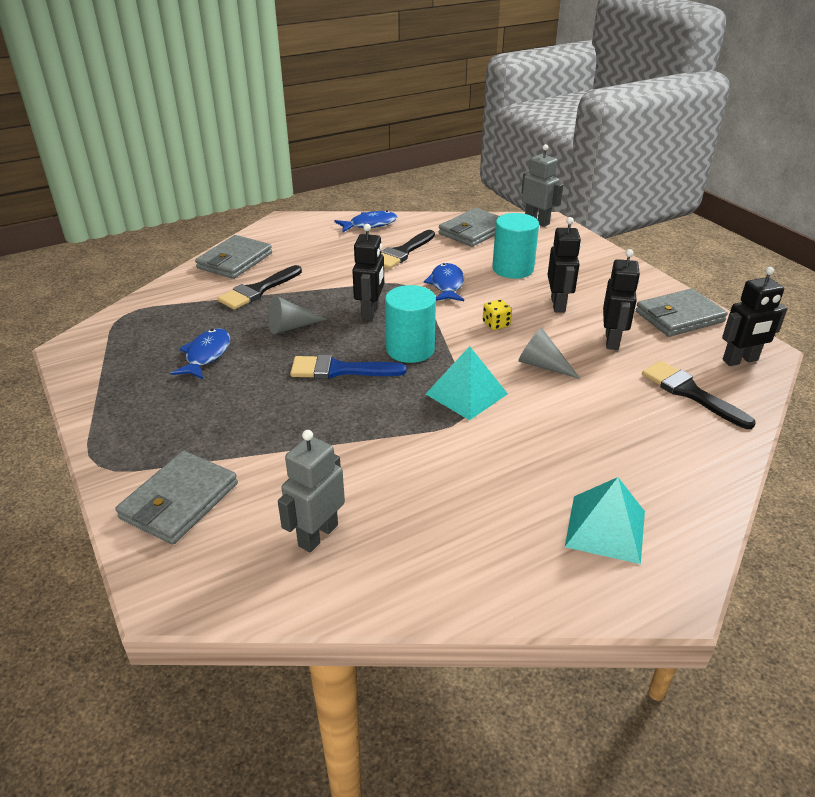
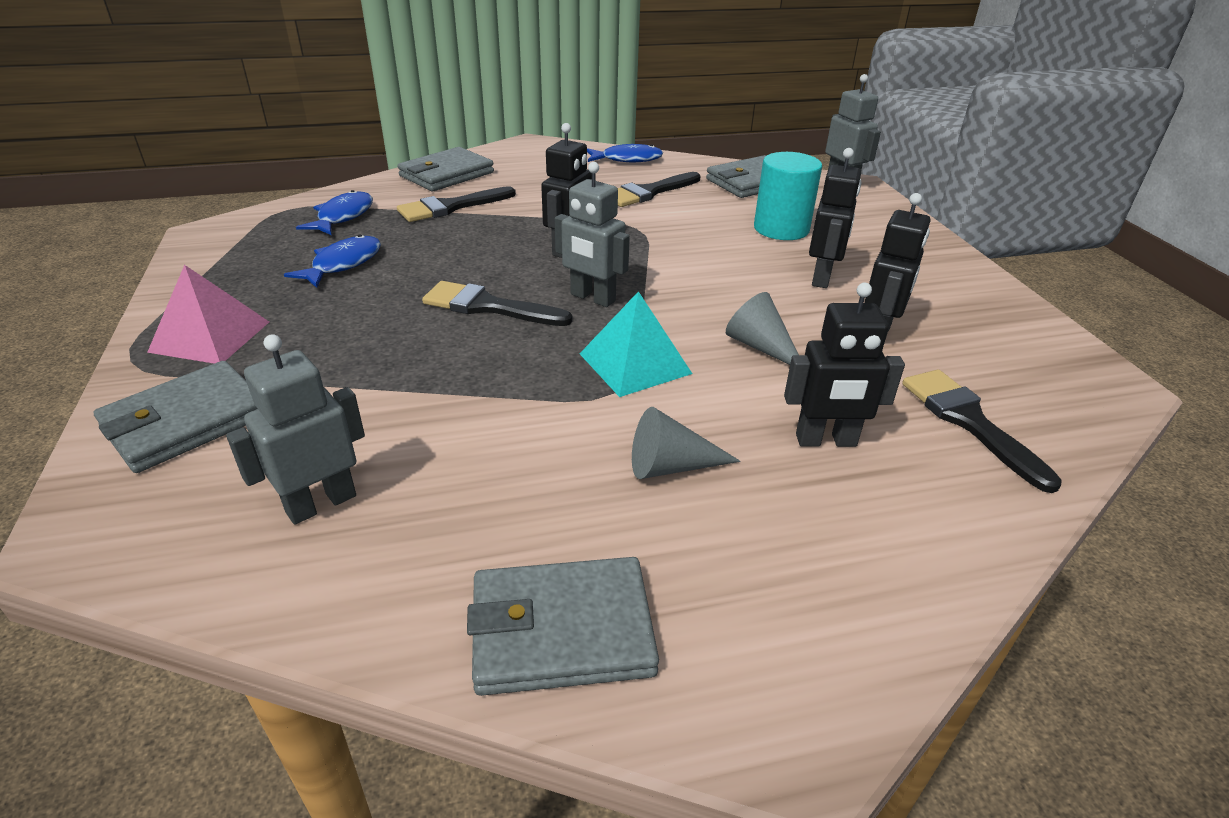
camera: 15 degrees right, 0 degrees up
(146, 434) = (210, 336): none -> pink pyramid
(291, 327) = (462, 250): grey cone -> grey cone (671, 466)
(339, 370) = (488, 306): blue brush -> black brush
(410, 349) = (592, 298): turquoise cylinder -> grey robot
(446, 285) = (683, 234): blue fish -> blue fish (343, 217)
(496, 324) = (723, 288): yellow dice -> none
(605, 528) = (740, 593): turquoise pyramid -> none
(679, 317) = (995, 319): grey wallet -> grey wallet (562, 630)
(740, 360) = (1070, 392): black robot -> black robot (826, 441)

